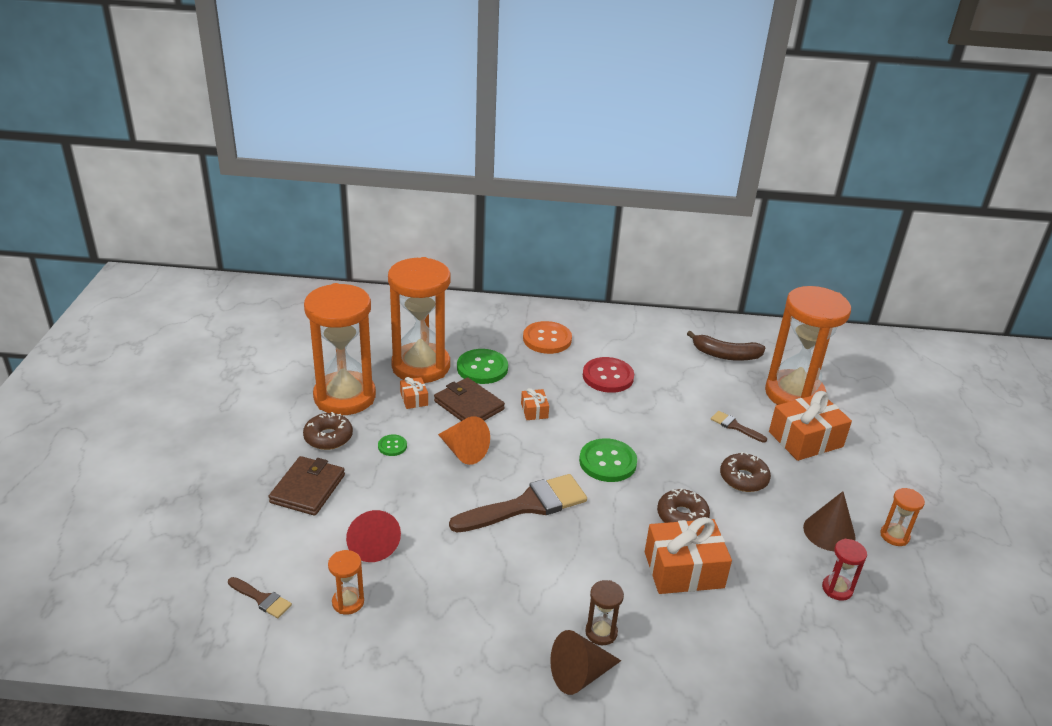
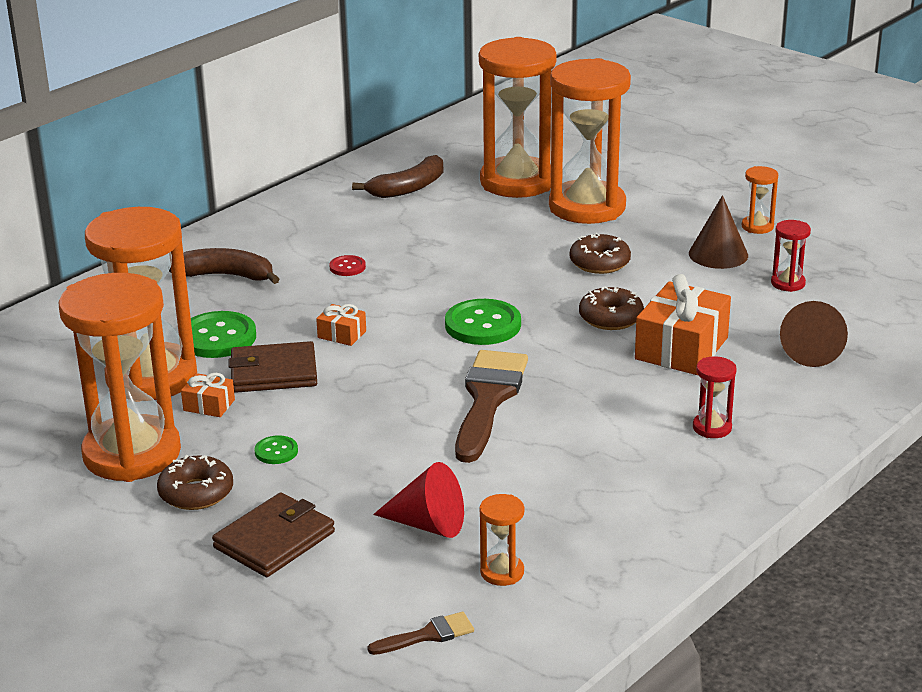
camera: 50 degrees left, 5 degrees down
(307, 489) = (274, 540): brown wallet -> brown wallet turned 75 degrees clockwise
(463, 451) = (349, 406): orange cone -> none
(547, 339) = (226, 276): orange button -> brown banana
(580, 674) = (751, 461): brown cone -> brown cone (812, 351)
(601, 632) = (712, 428): brown hourglass -> red hourglass
(608, 376) = (347, 267): red button -> red button, size x0.50
(735, 426) = (522, 233): brown brush -> none
(805, 439) = (587, 207): orange gift -> orange hourglass

